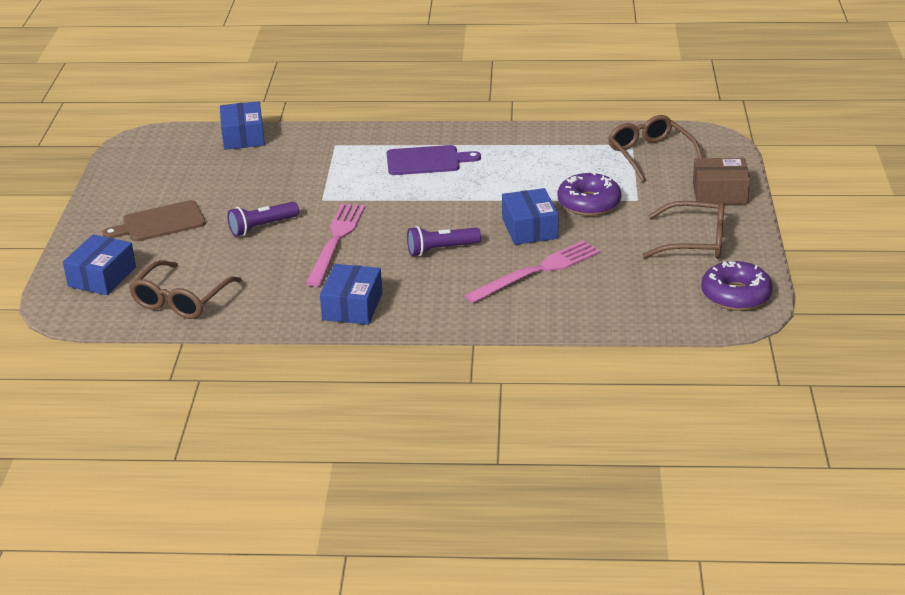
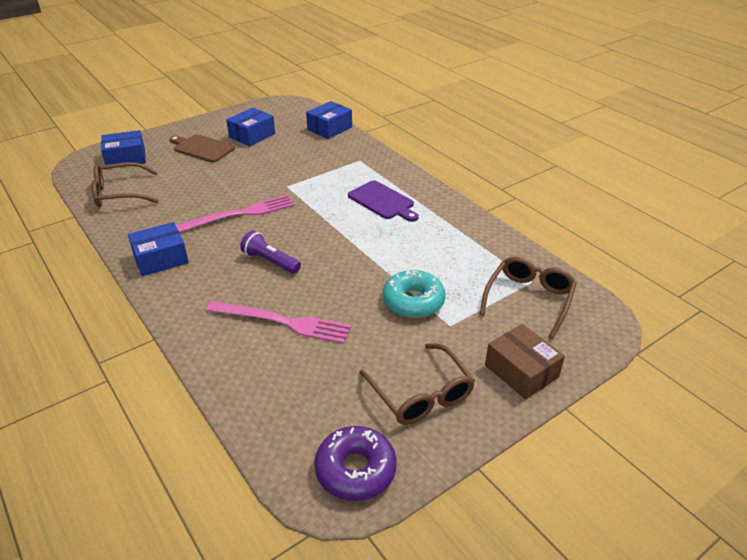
camera: 50 degrees right, 5 degrees up
(262, 227) = (230, 181): purple flashlight -> none
(529, 228) = (342, 289): blue box -> blue box (252, 135)
(589, 203) = (413, 301): purple donut -> turquoise donut

